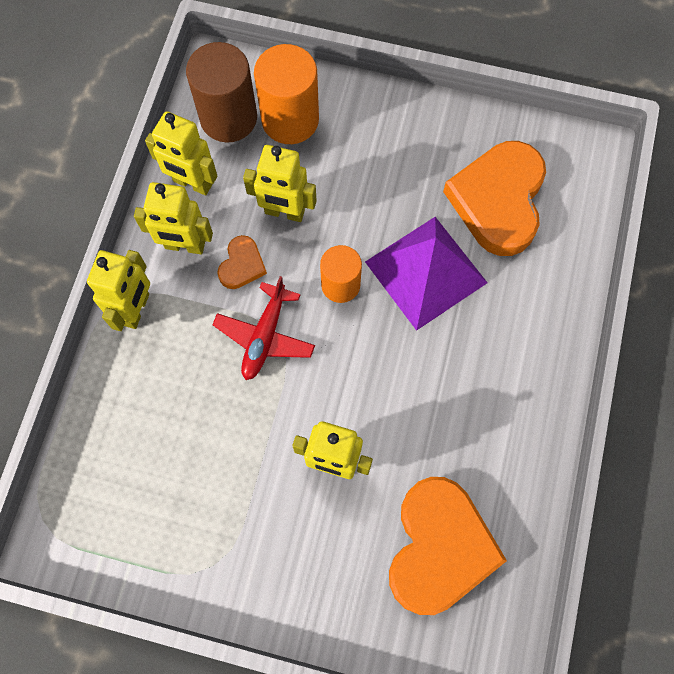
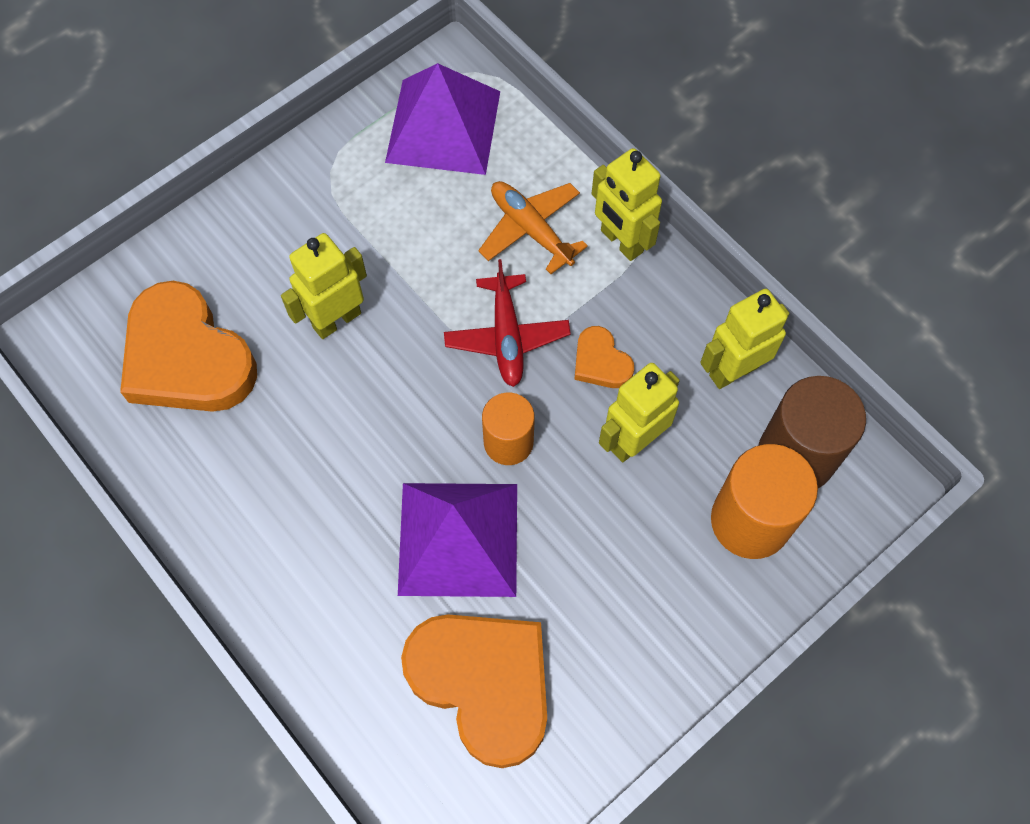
camera: 125 degrees right, 5 degrees down
(113, 506) = (443, 126): none -> purple pyramid
(166, 377) = (531, 229): none -> orange plane
(185, 246) = (662, 322): yellow robot -> none
(265, 336) = (506, 337): red plane -> red plane turned 150 degrees counterclockwise

